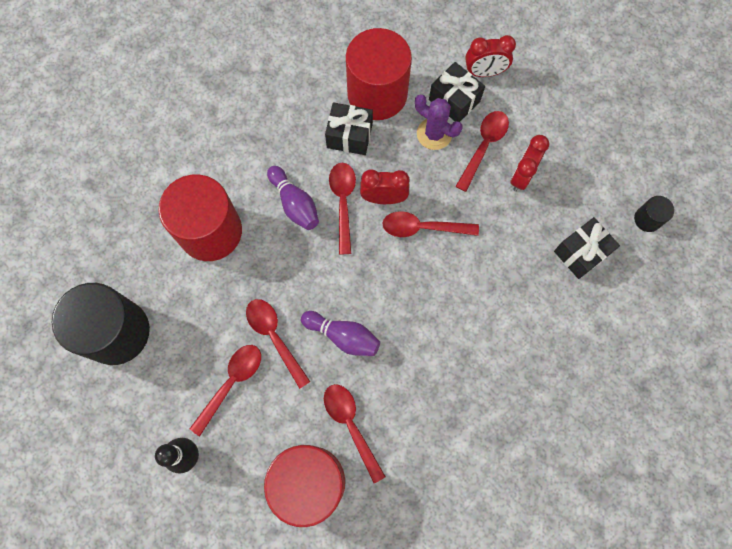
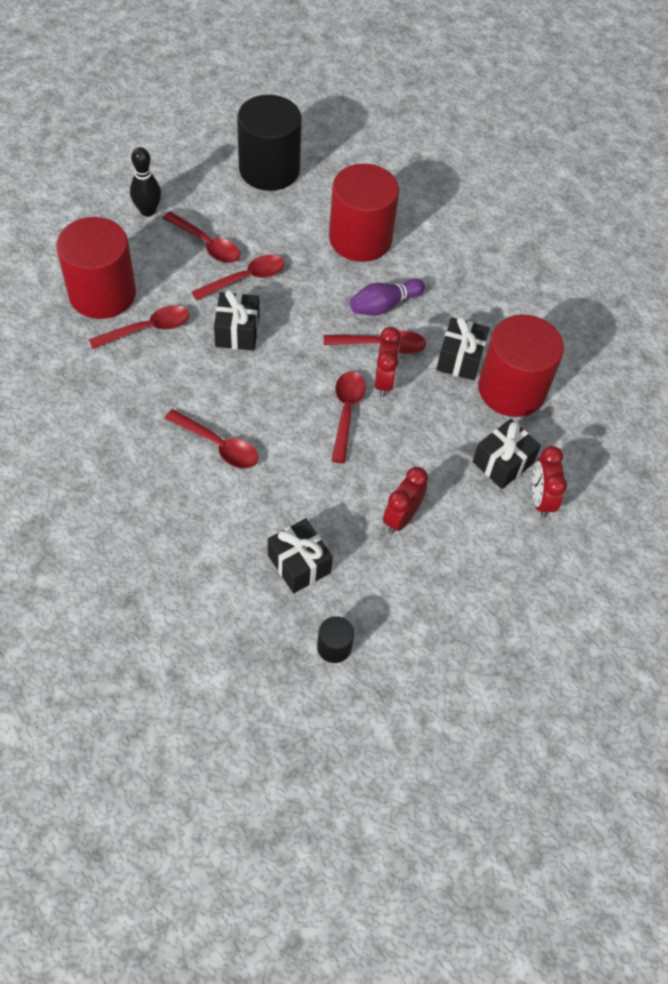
camera: 90 degrees right, 15 degrees down
(343, 336) = (237, 331): purple bowling pin -> black gift
(434, 134) = (459, 437): purple cactus -> none
(483, 147) = (441, 484): red spoon -> red spoon (218, 445)
(522, 176) = (401, 517): red clock -> red clock turned 90 degrees counterclockwise

